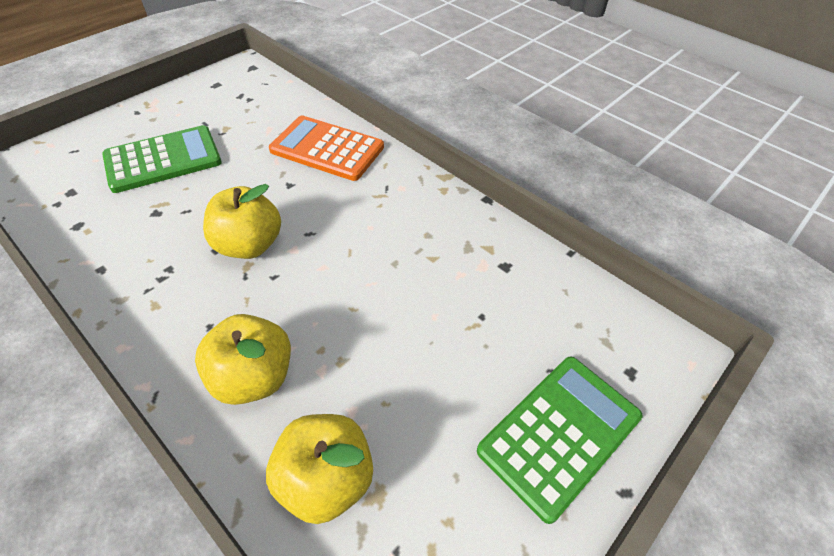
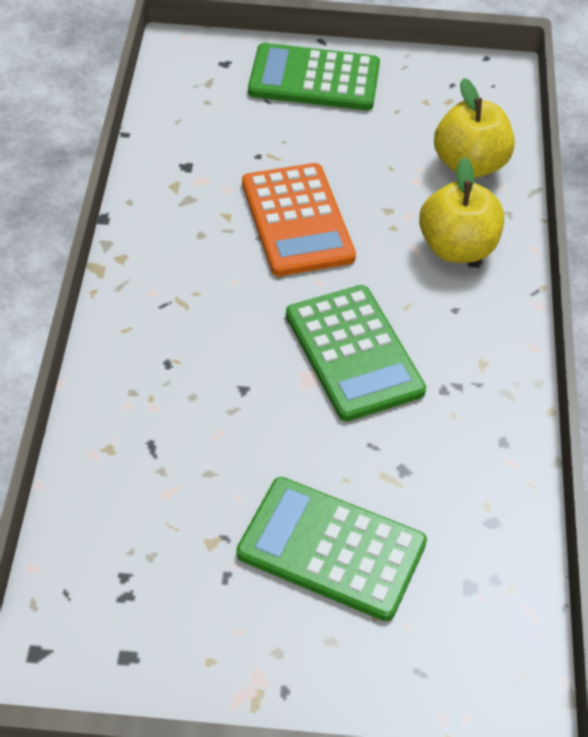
camera: 130 degrees left, 0 degrees up
(249, 245) = (354, 353): yellow apple -> green calculator
(327, 149) = (149, 400): orange calculator -> orange calculator (297, 220)

